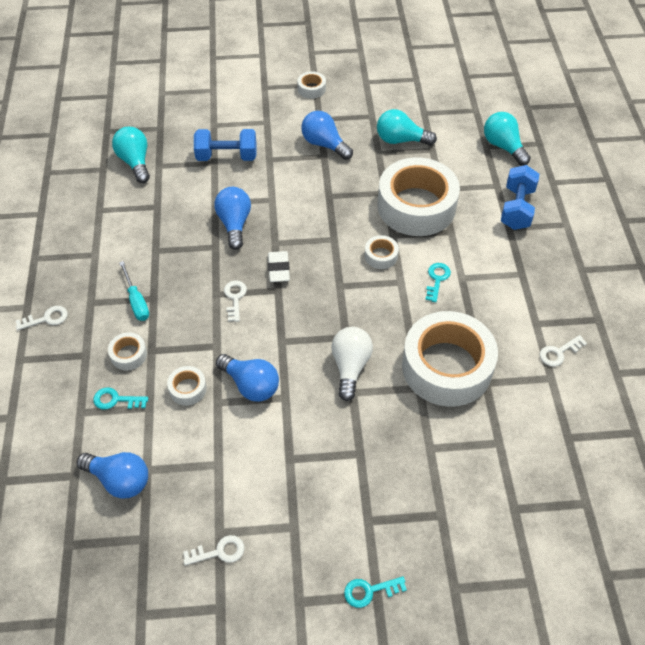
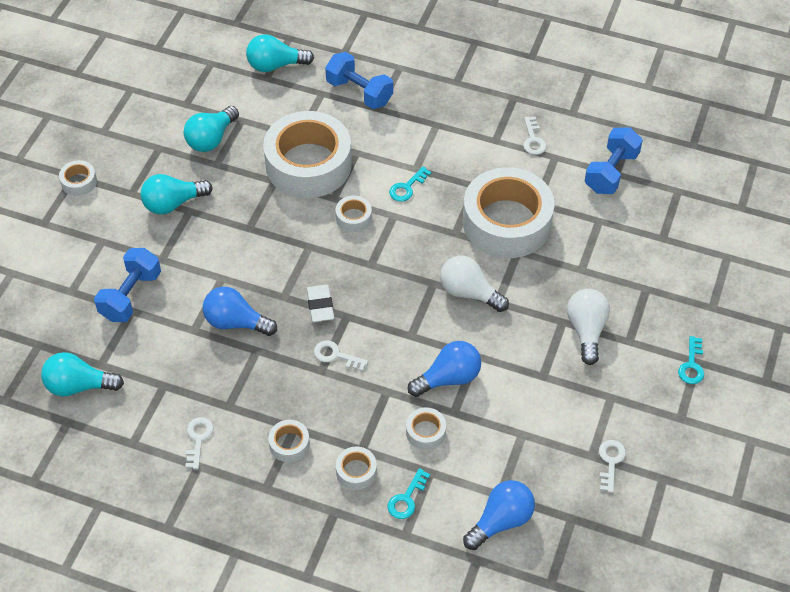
camera: 65 degrees left, 0 degrees up
(46, 318) = (264, 537): white key -> white key (198, 439)
(136, 301) = (289, 444): turquoise screwdriver -> white tape
(279, 269) = (320, 305): white eraser -> white eraser turned 60 degrees clockwise
(324, 144) = (173, 203): blue light bulb -> turquoise light bulb
(360, 477) = (586, 330): none -> white light bulb
(437, 279) = (407, 187): turquoise key -> turquoise key turned 90 degrees counterclockwise
(566, 432) = (611, 172): none -> blue dumbbell

